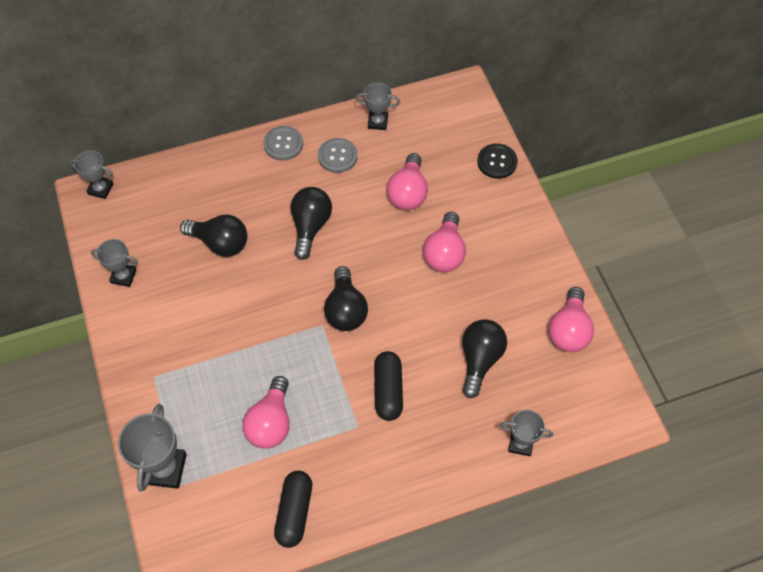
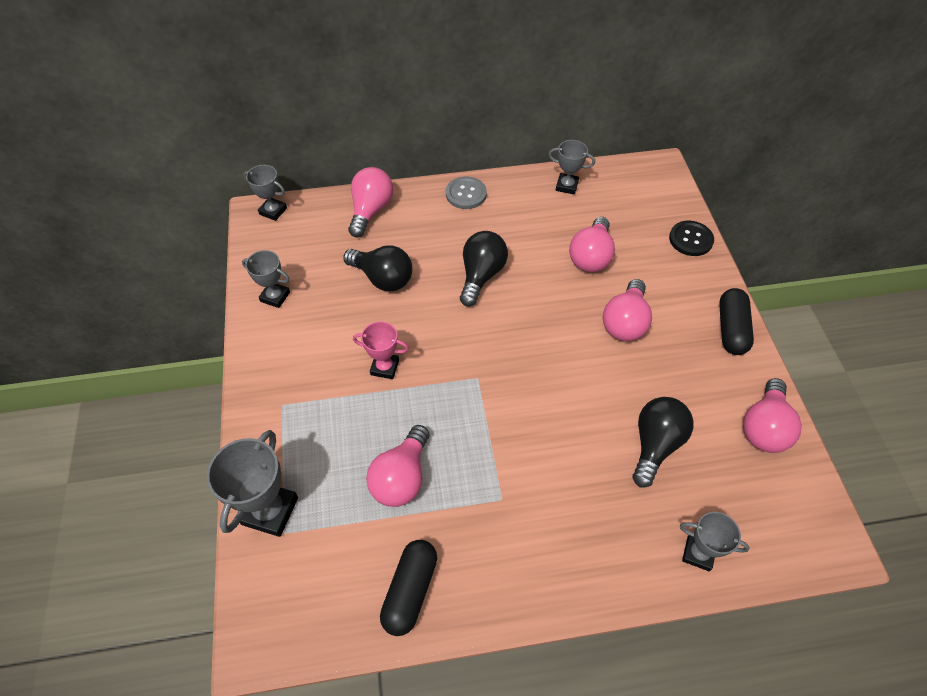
camera: 10 degrees right, 5 degrees down
(195, 175) = (371, 210): none -> pink light bulb
(238, 328) = (384, 367): none -> pink trophy
(337, 156) = (520, 212): grey button -> none
(345, 309) = (506, 365): black light bulb -> none
(388, 390) = (543, 463): black capsule -> black capsule (731, 329)

